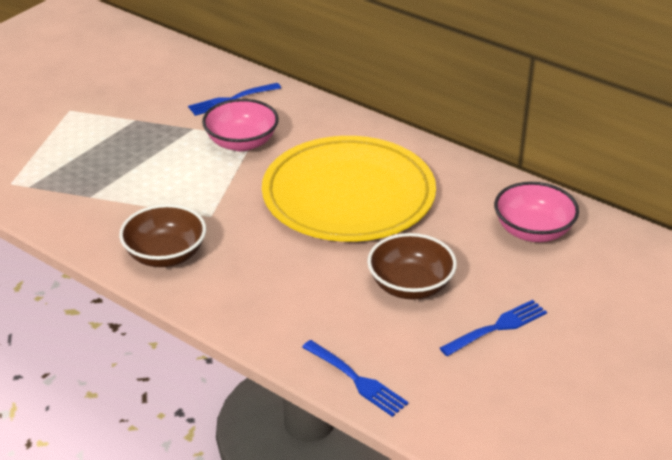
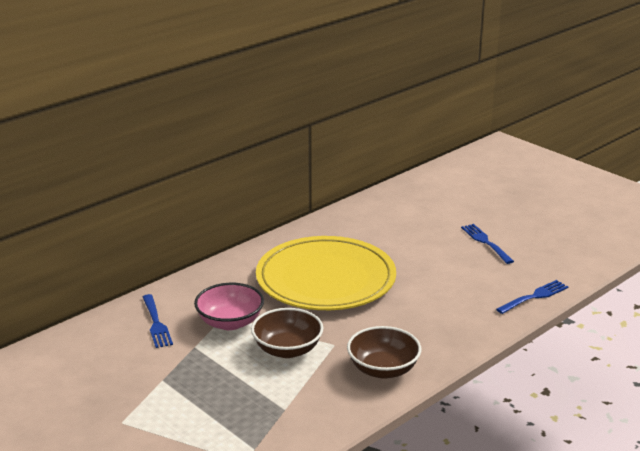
camera: 80 degrees left, 10 degrees down
(410, 286) = (439, 267): brown bowl -> brown bowl (287, 349)
(533, 231) = (388, 216): pink bowl -> none

